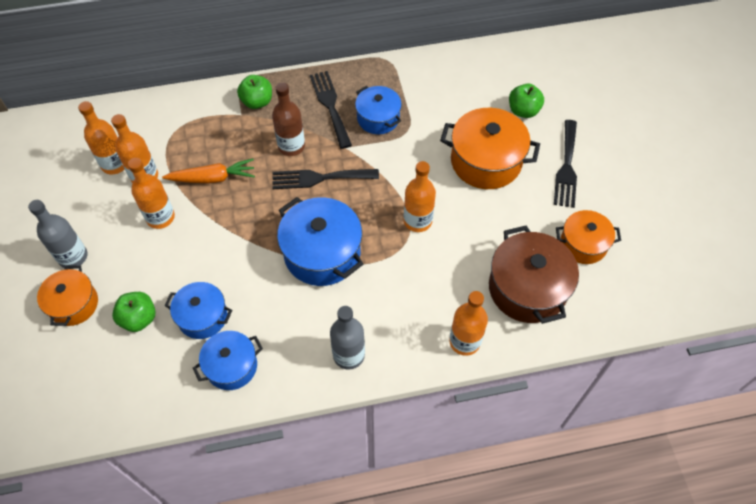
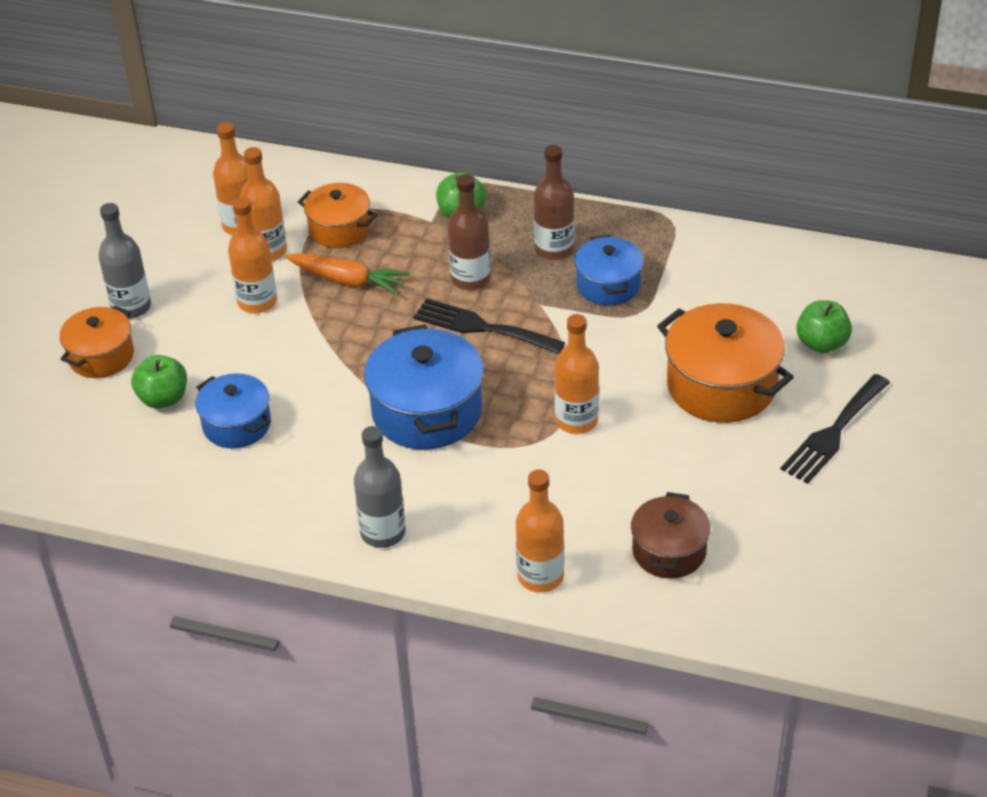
camera: 30 degrees right, 15 degrees down
(231, 366) = (236, 488): blue pot -> none
(330, 105) = (554, 249): black fork -> brown bottle
(527, 288) = (669, 551): brown pot -> brown pot, size x0.62
(583, 244) = (787, 531): orange pot -> orange pot (339, 229)

